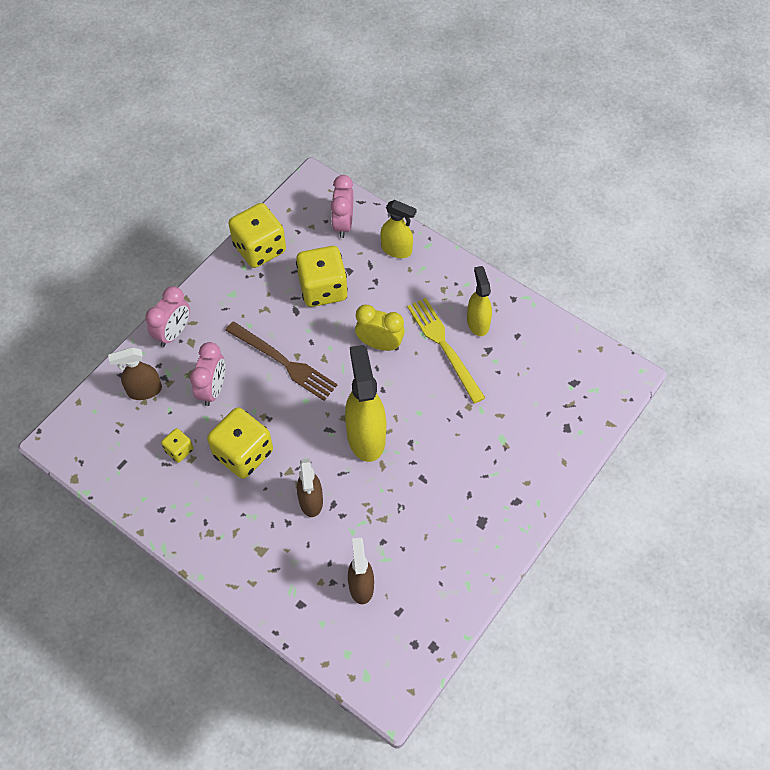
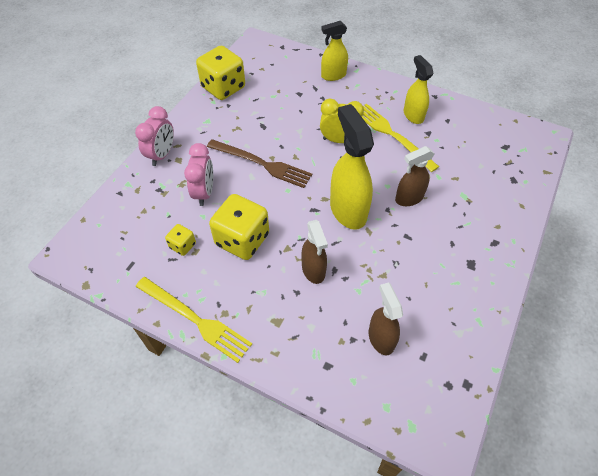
camera: 10 degrees left, 5 degrees down
(144, 390) = (143, 202): brown spray bottle -> brown spray bottle (408, 198)
(179, 535) = (195, 319): none -> yellow fork
(323, 289) = (281, 108): yellow dice -> none
(343, 224) = (286, 64): pink clock -> none
(396, 250) = (333, 75): yellow spray bottle -> yellow spray bottle turned 150 degrees clockwise

